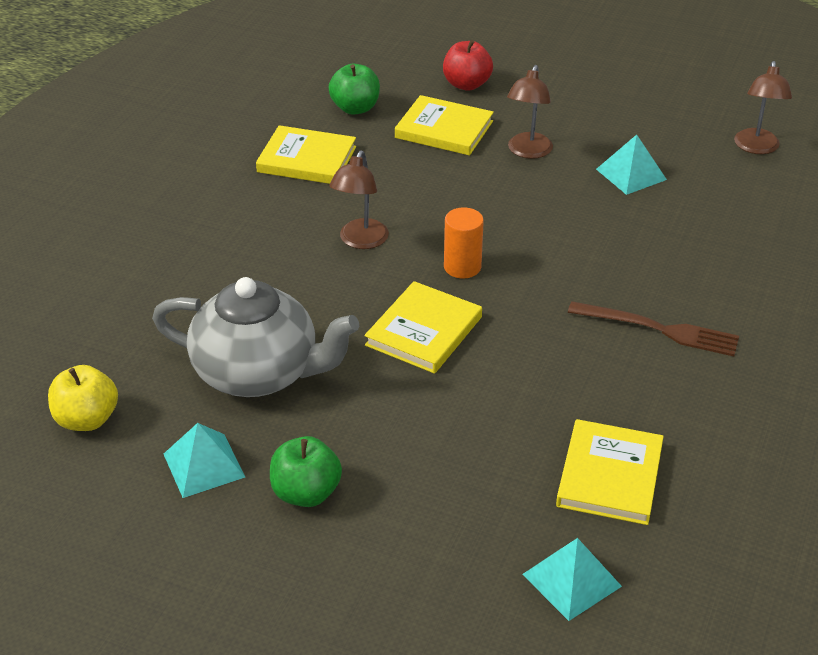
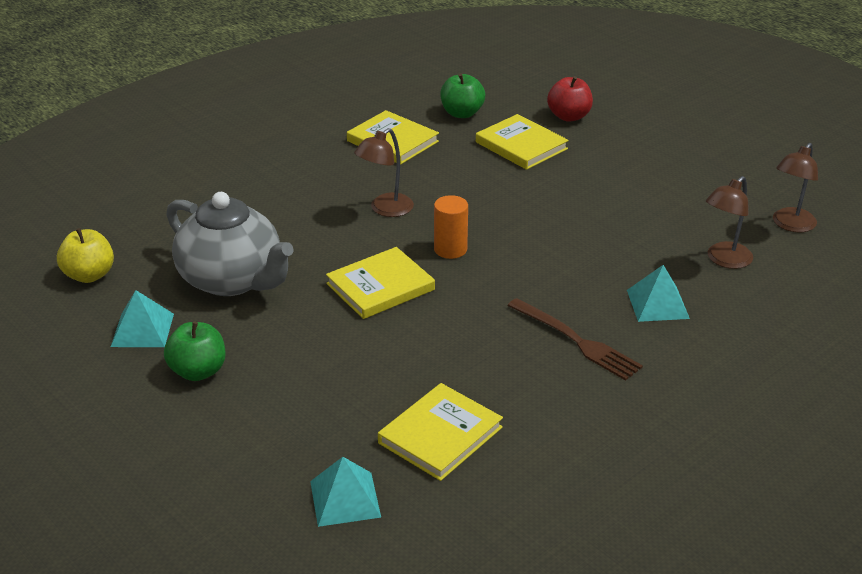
camera: 25 degrees right, 5 degrees down
(527, 152) = (578, 178): brown lamp -> brown lamp (724, 260)
(631, 174) = (654, 217): turquoise pyramid -> turquoise pyramid (657, 304)

